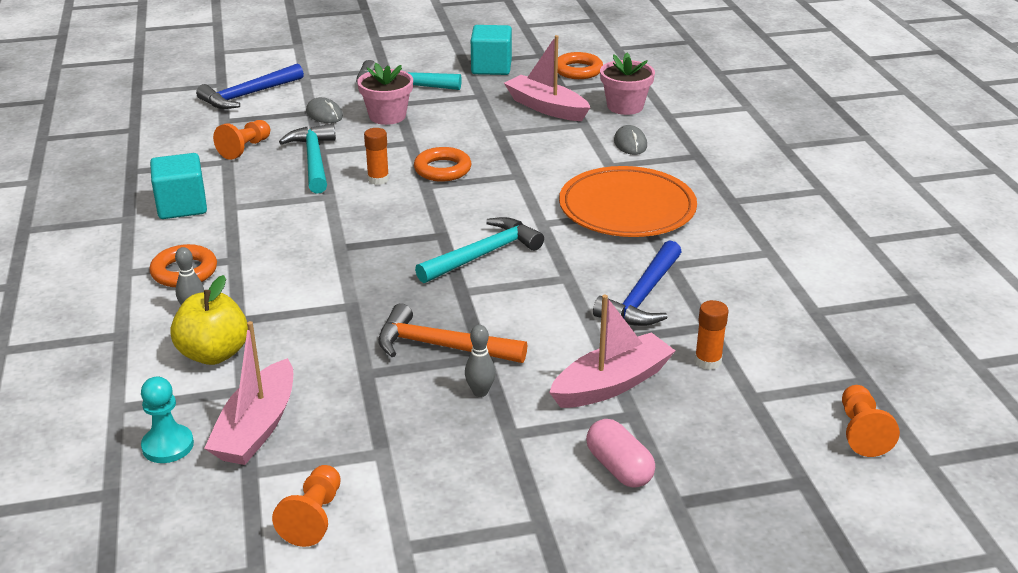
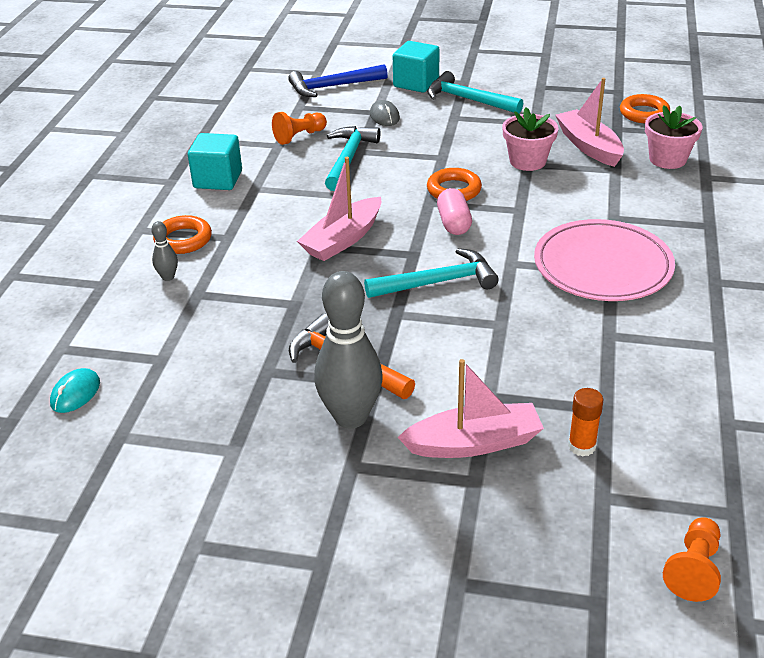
camera: 25 degrees right, 5 degrees up
(168, 446) = (75, 393): turquoise pawn -> turquoise mouse
(214, 354) = (159, 320): yellow apple -> none
(257, 428) = (150, 397): pink boat -> pink boat (343, 239)
(313, 517) = (142, 494): orange pawn -> none
(378, 179) = (391, 188): orange glue stick -> none
(387, 116) = (437, 128): pink flower pot -> pink flower pot (527, 161)
(480, 392) = (350, 417): grey bowling pin -> grey bowling pin, size x2.27
(491, 67) = (562, 96): turquoise cube -> turquoise cube (416, 83)
(619, 468) = (427, 530): pink capsule -> pink capsule (454, 223)
(627, 208) = (602, 266): orange plate -> pink plate
(630, 143) = (648, 199): grey mouse -> none
(643, 296) = (560, 361): blue hammer -> none

